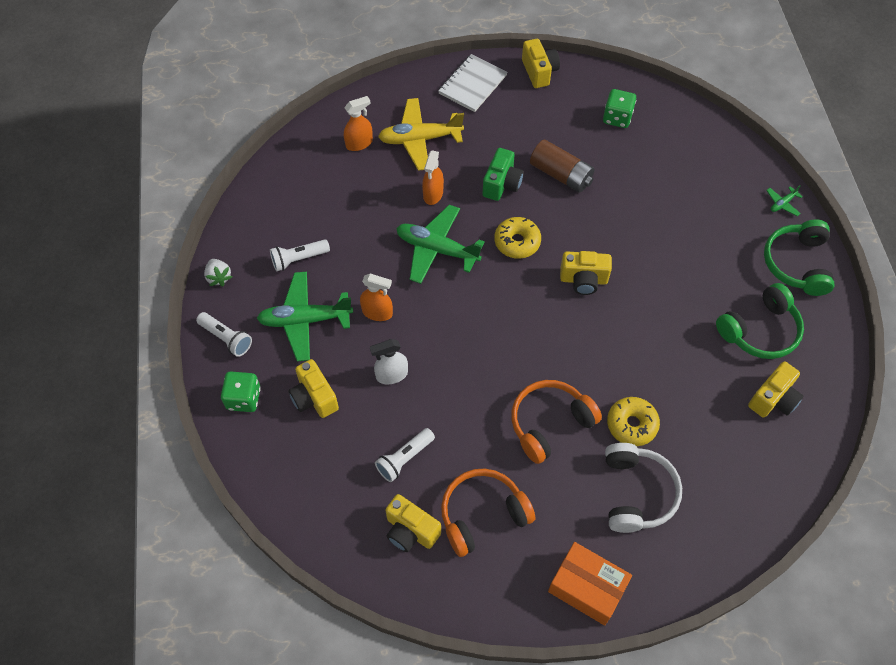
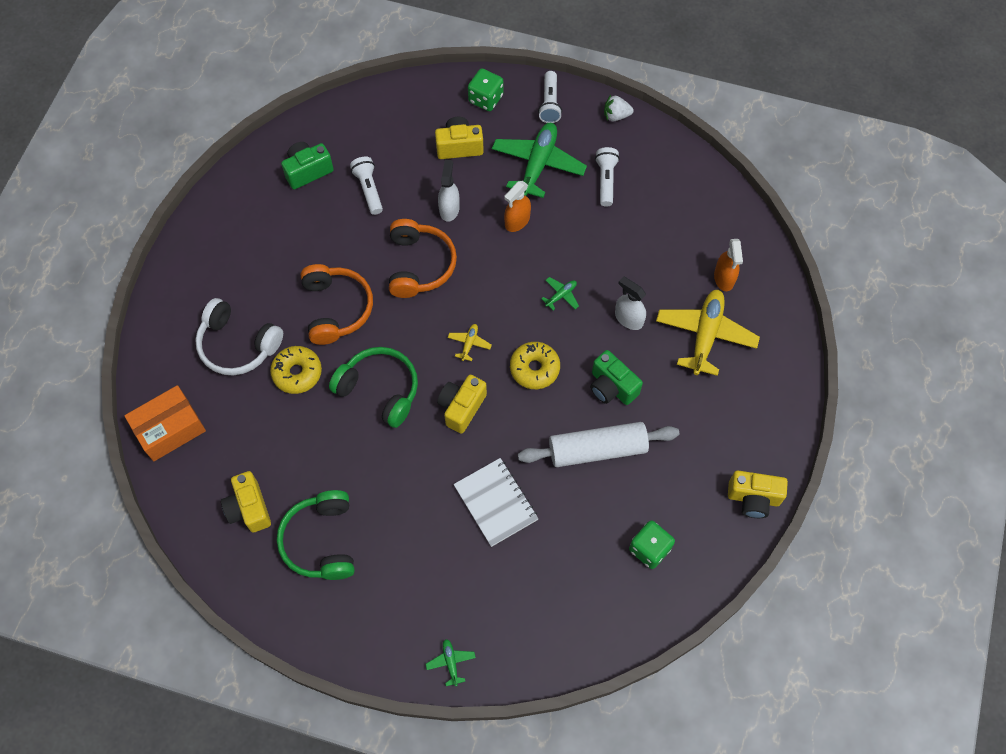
camera: 115 degrees right, 5 degrees up
(226, 338) = (550, 103): white flashlight -> white flashlight turned 60 degrees counterclockwise
(410, 531) = (308, 171): yellow camera -> green camera
(433, 194) = (628, 319): orange spray bottle -> white spray bottle
(437, 249) = (561, 295): green plane -> green plane, size x0.43
(472, 84) = (762, 419): white notebook -> white notebook (495, 503)
(482, 514) = (290, 224): orange headphones -> orange headphones (419, 265)
(522, 299) = (469, 343): none -> yellow plane
(561, 175) = (597, 450): brown battery -> white rolling pin
(587, 587) = (190, 271): orange box -> orange box (170, 429)
(796, 264) = (372, 628): green headphones -> green headphones (380, 389)

